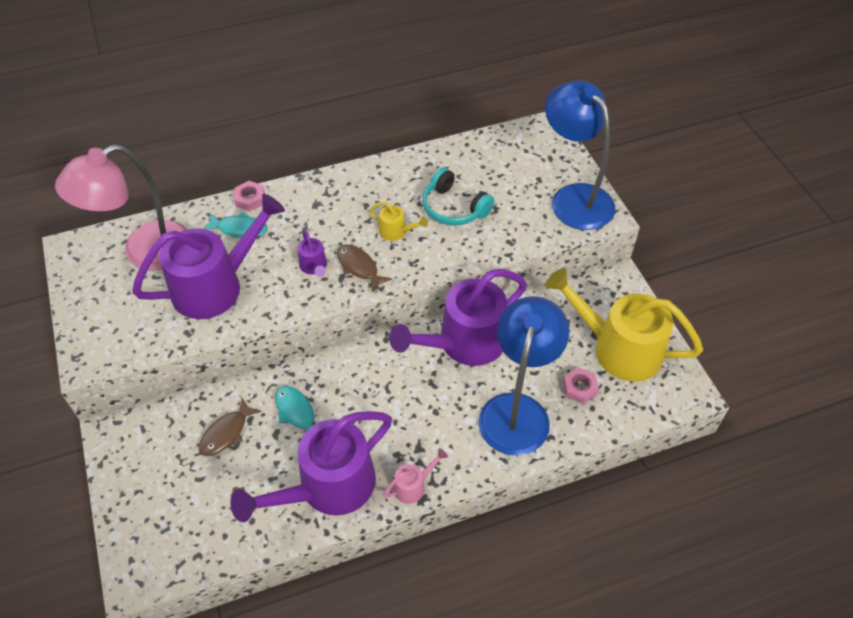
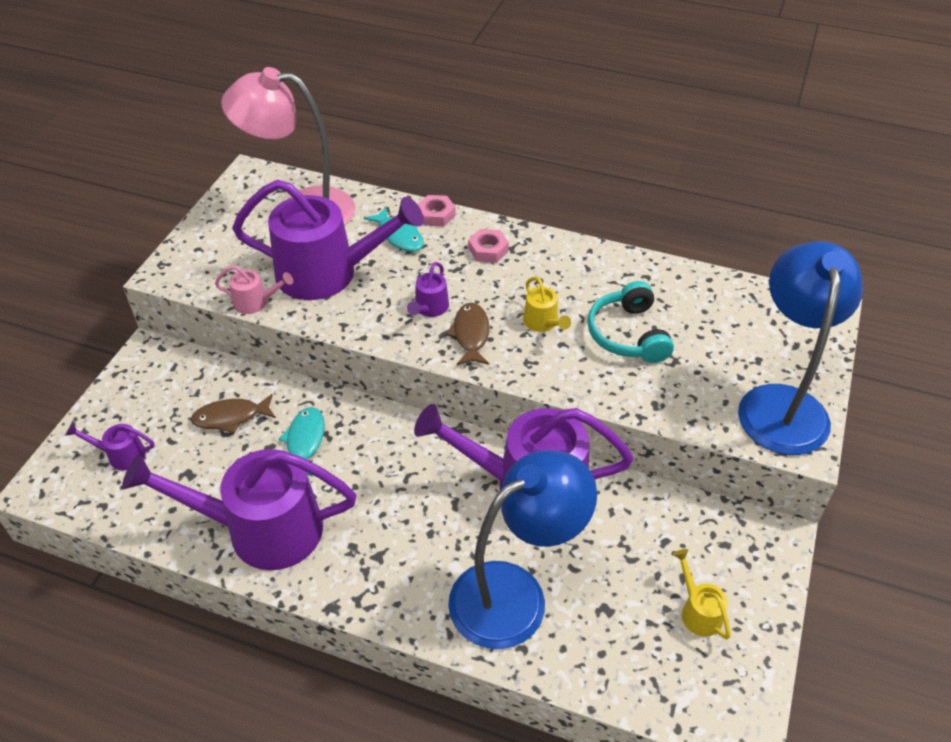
camera: 40 degrees right, 5 degrees down
(172, 514) = (121, 455): none -> purple watering can
(413, 486) = (336, 588): pink watering can -> pink watering can (256, 302)
(579, 388) = (608, 621): pink nut -> pink nut (488, 250)
(617, 348) = (698, 611): yellow watering can -> yellow watering can, size x0.42

